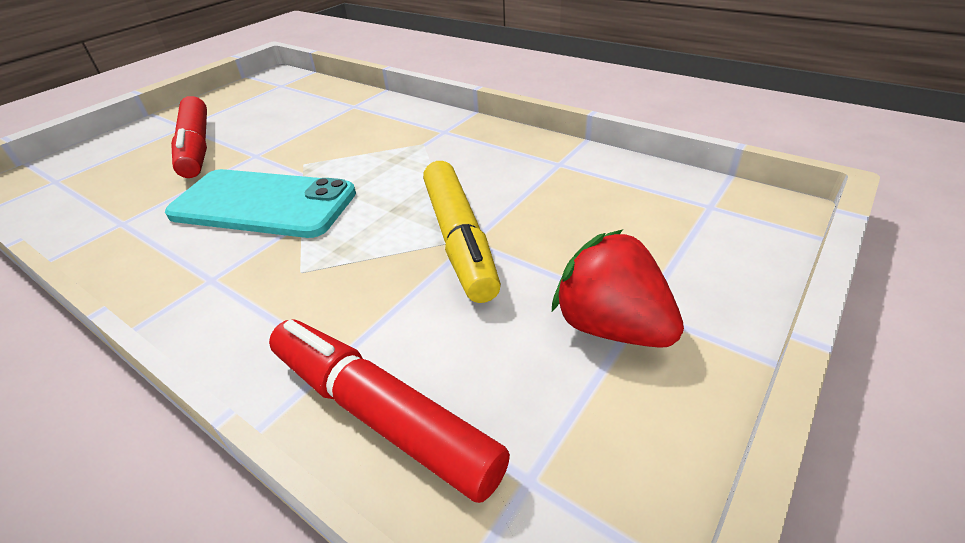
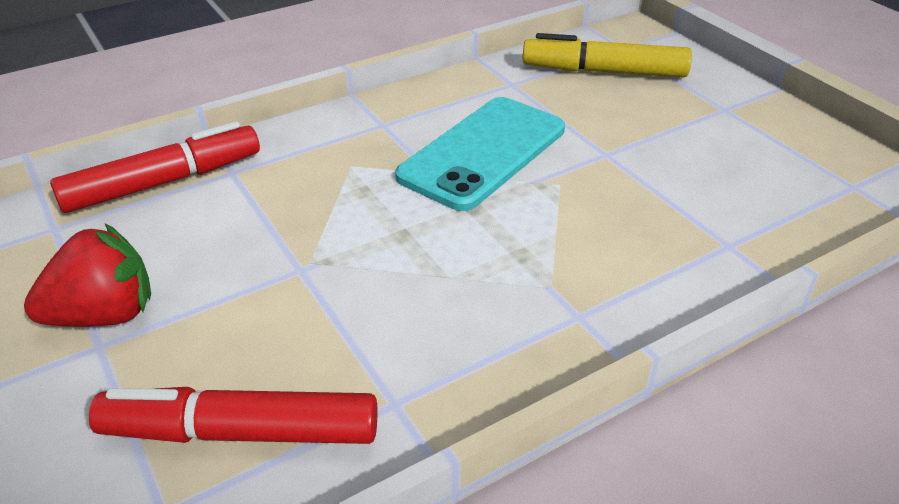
camera: 110 degrees right, 0 degrees up
(197, 147) = (652, 117): red marker -> red marker (240, 432)
(459, 239) = (309, 261): yellow marker -> yellow marker (604, 71)

